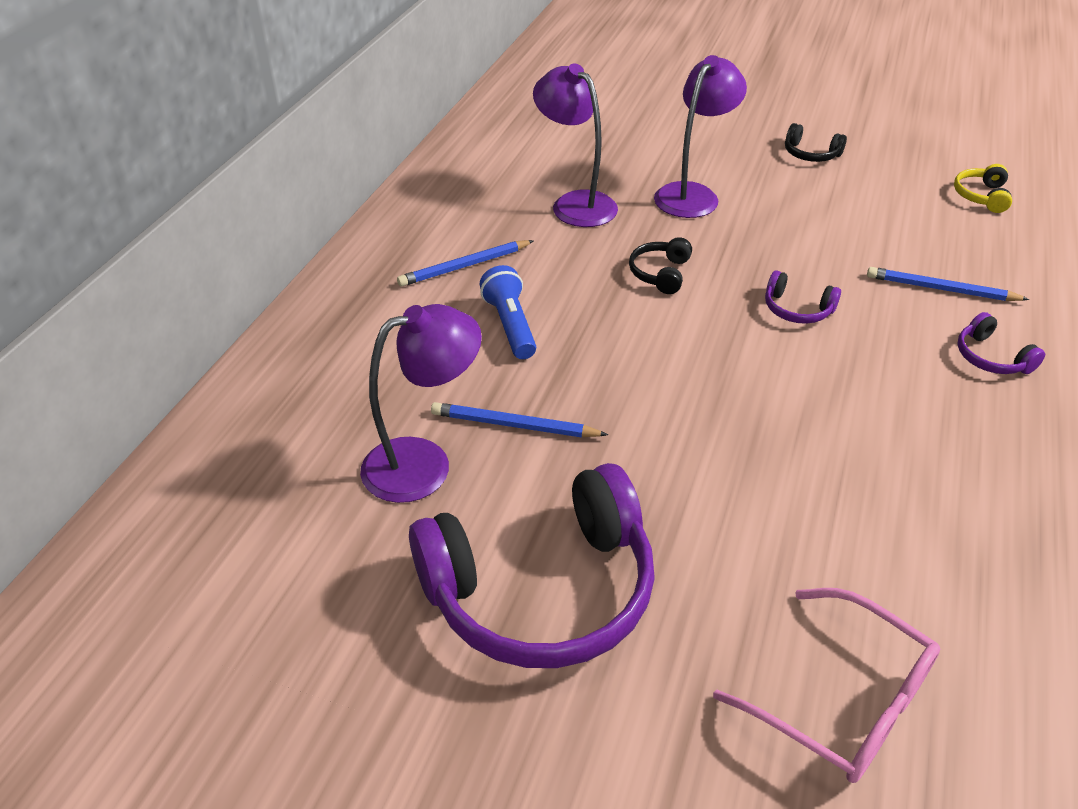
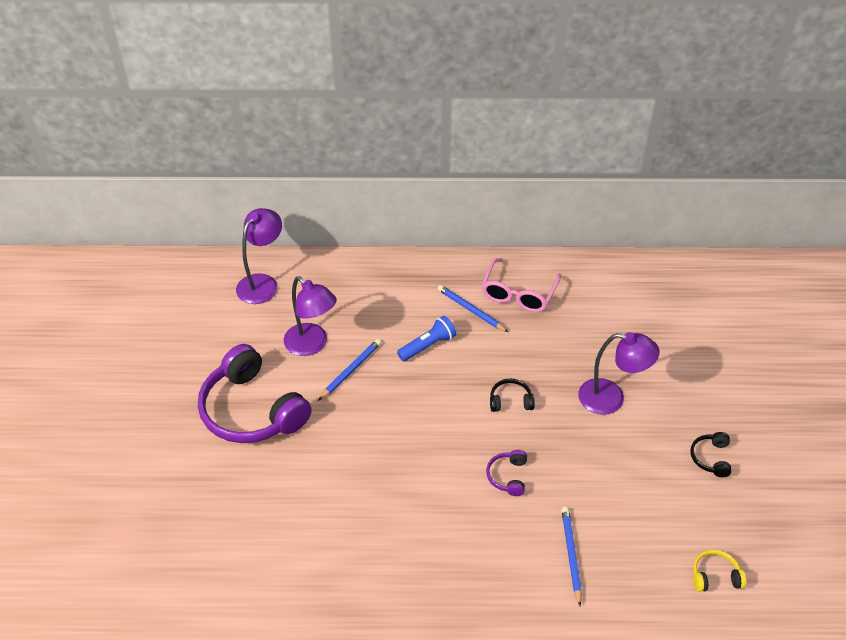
camera: 70 degrees right, 5 degrees up
(514, 425) = (351, 370): blue pencil -> blue pencil turned 45 degrees clockwise
(575, 203) = (564, 341): purple lamp -> purple lamp (262, 283)
(842, 701) = (225, 533): pink glasses -> pink glasses (518, 293)
(991, 358) = (507, 587): purple headphones -> none

